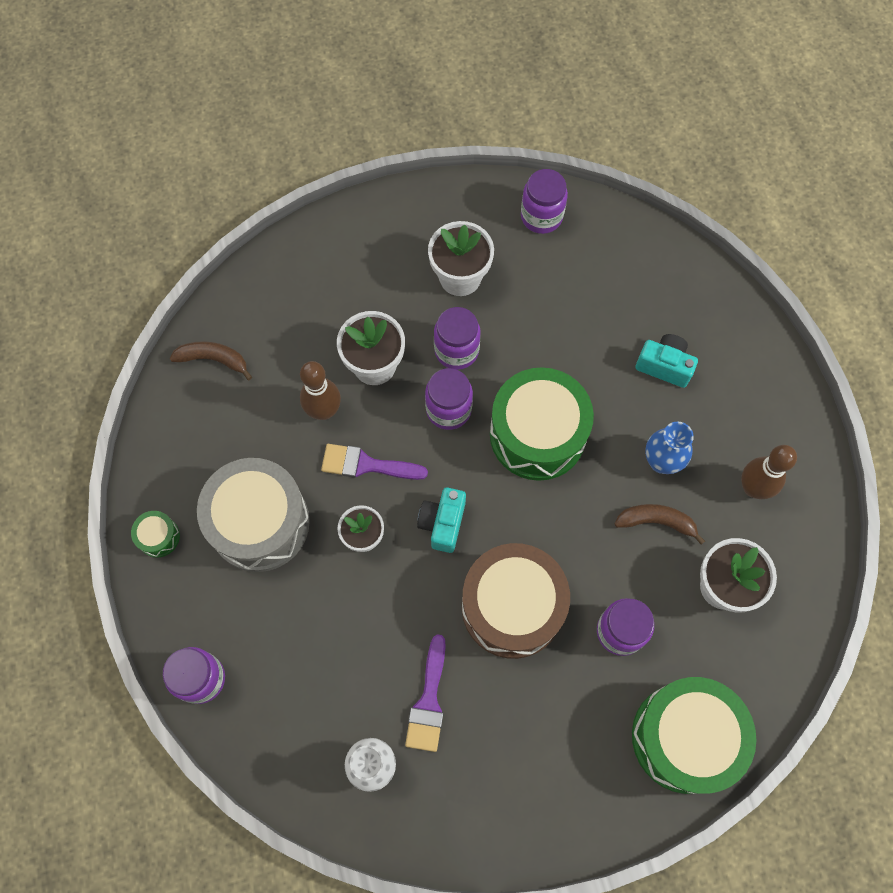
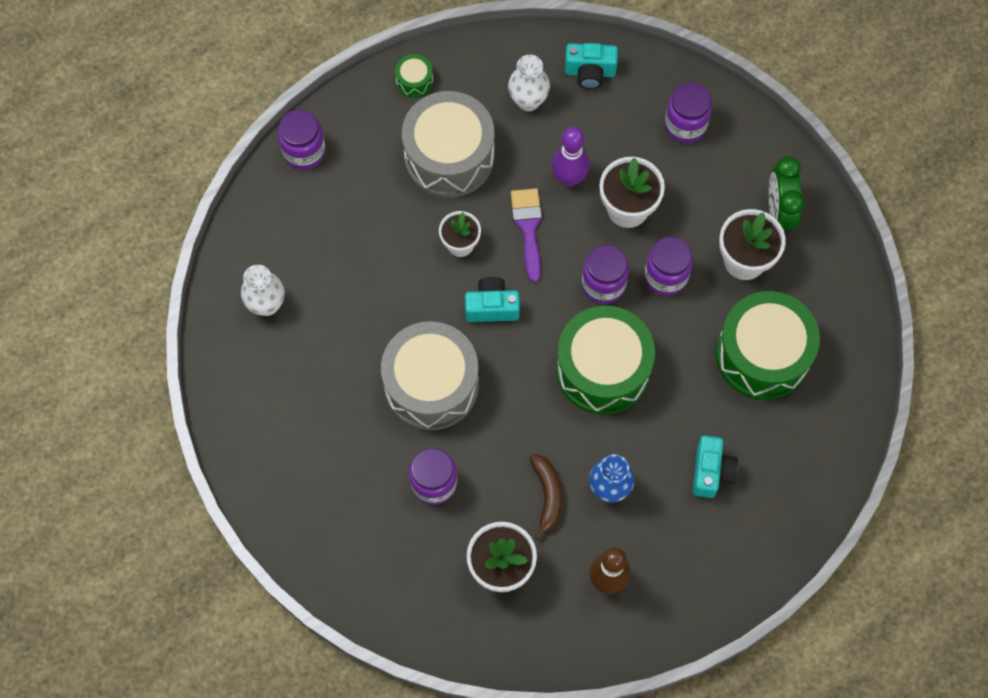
camera: 75 degrees right, 0 degrees up
(213, 360) = (590, 72): brown banana -> turquoise camera
(224, 427) = (528, 101): none -> white vase
(324, 411) = (569, 178): brown bowling pin -> purple bowling pin
(420, 234) = (779, 212): none -> green clock
(428, 701) = (330, 335): purple brush -> none
(512, 607) = (431, 384): brown drum -> grey drum
(541, 216) = (838, 320): purple jar -> purple jar (685, 125)
(684, 738) = (353, 558): green drum -> green drum (762, 354)

